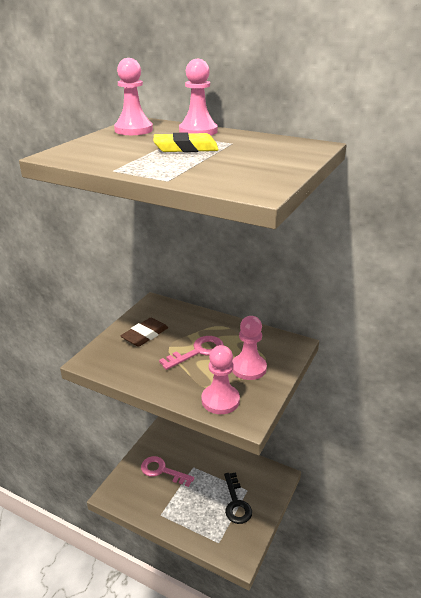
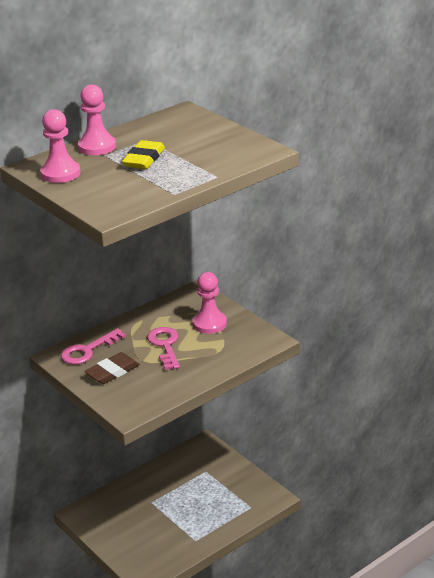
camera: 65 degrees left, 0 degrees up
(145, 335) = (112, 372): brown eraser -> brown eraser turned 75 degrees clockwise
(162, 471) = (140, 527): pink key -> pink key (87, 351)
(220, 400) = (240, 348): pink pawn -> none
(236, 503) = (216, 483): black key -> none

